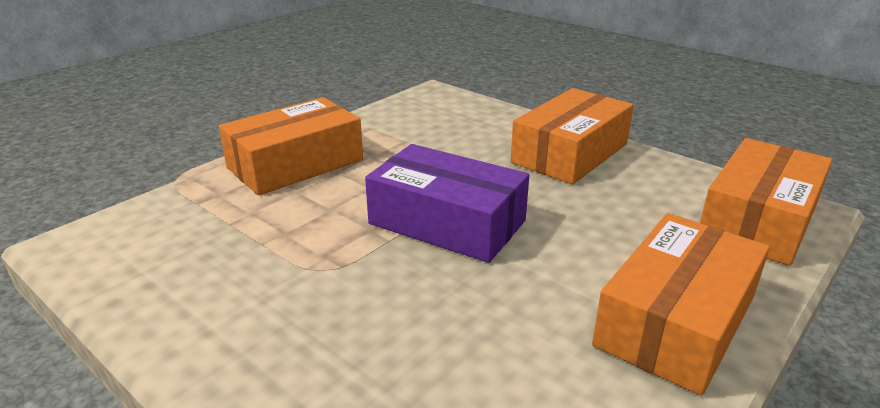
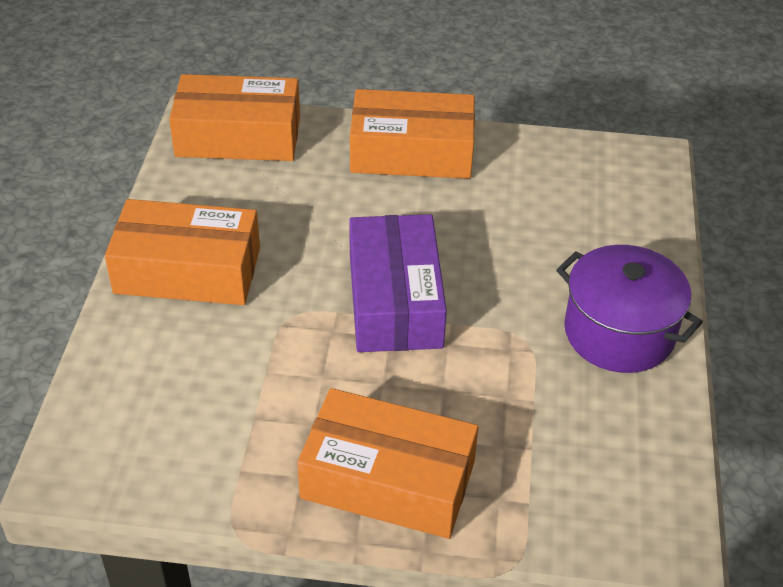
camera: 125 degrees left, 15 degrees up
(250, 332) = (619, 333): none -> purple pot

